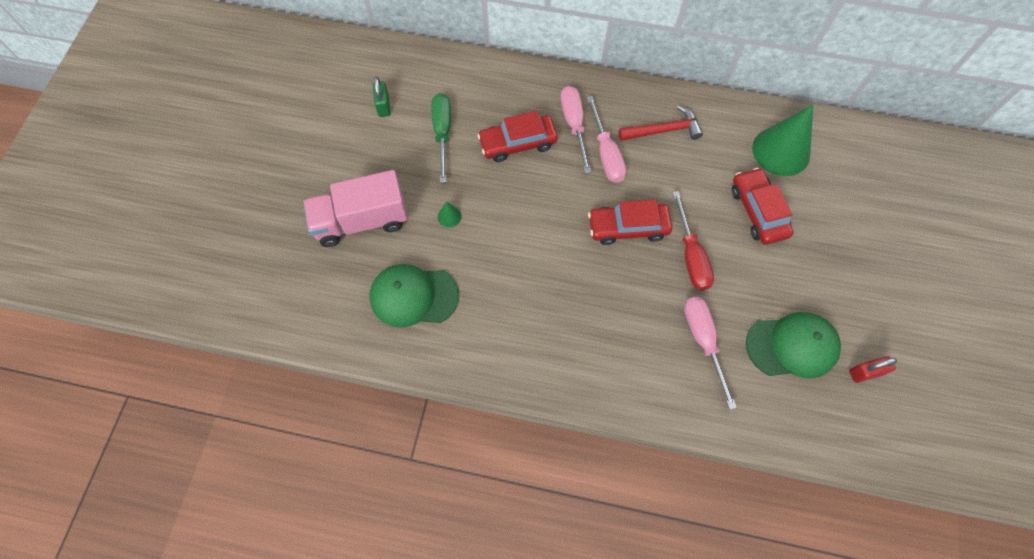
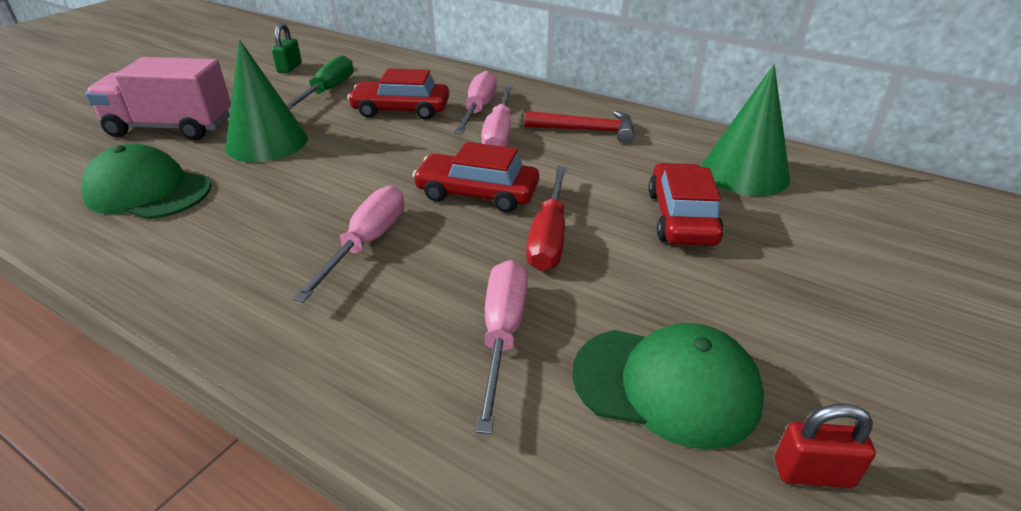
camera: 20 degrees right, 30 degrees down
(449, 216) = (267, 142): green cone -> green cone, size x2.48
(590, 297) = (366, 243): none -> pink screwdriver

